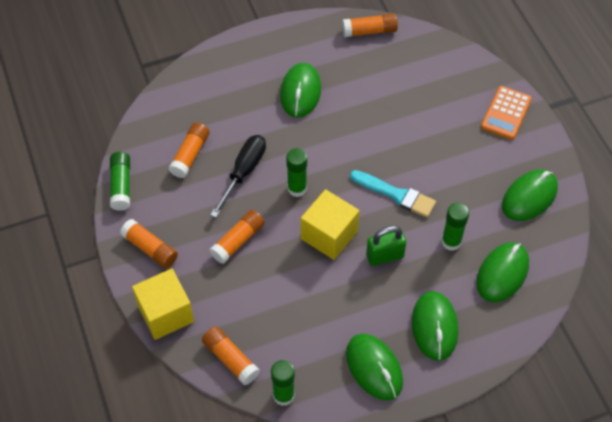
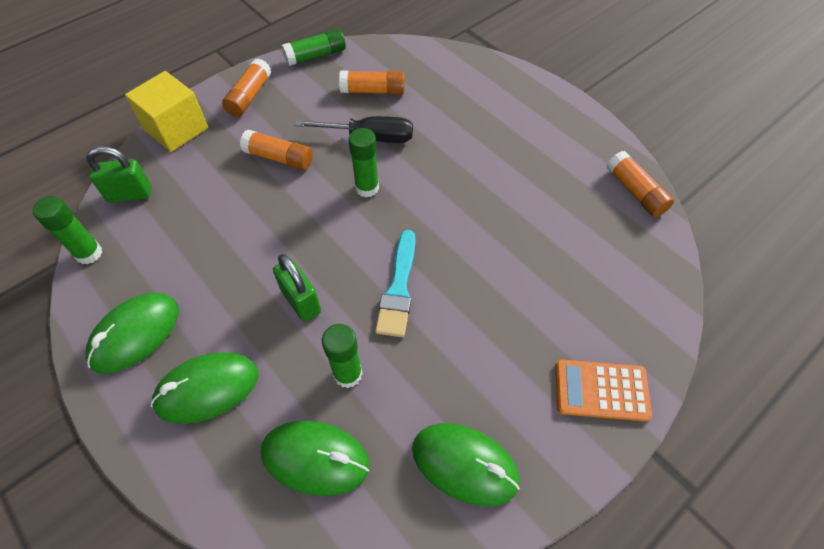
camera: 70 degrees right, 0 degrees up
(230, 359) = (130, 194): orange glue stick -> green padlock
(300, 92) = (502, 153): green mouse -> none
(329, 235) = (313, 235): yellow cube -> none

